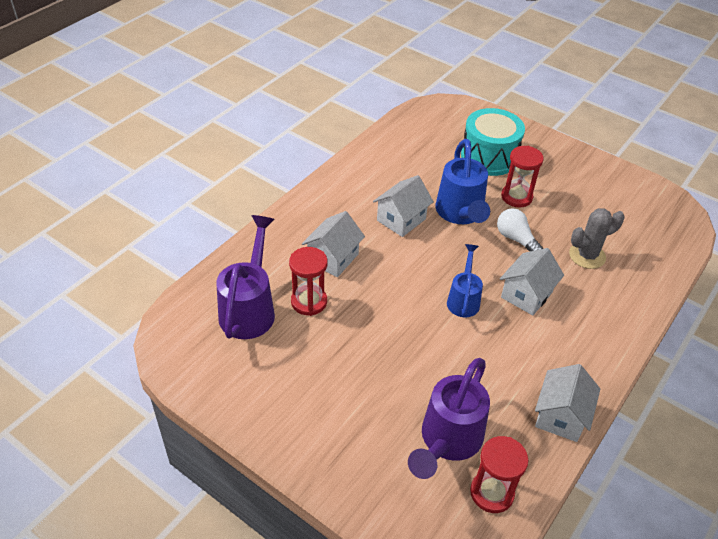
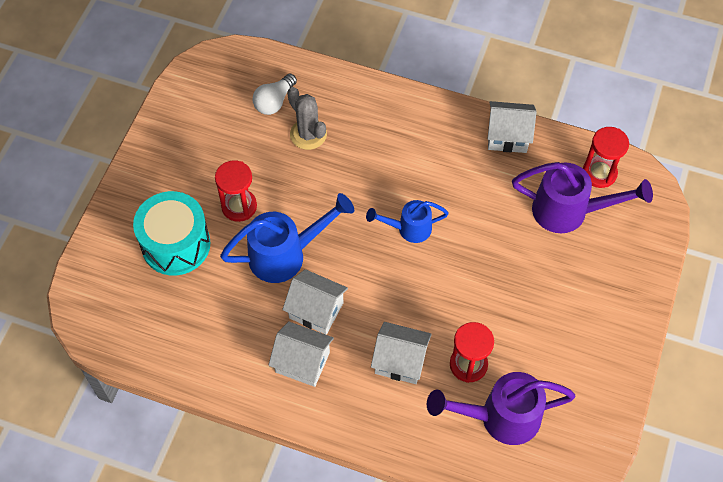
camera: 105 degrees left, 15 degrees up
(516, 239) = (307, 197): white light bulb -> white light bulb (274, 101)
(526, 295) = (381, 178): white house -> white house (302, 362)

